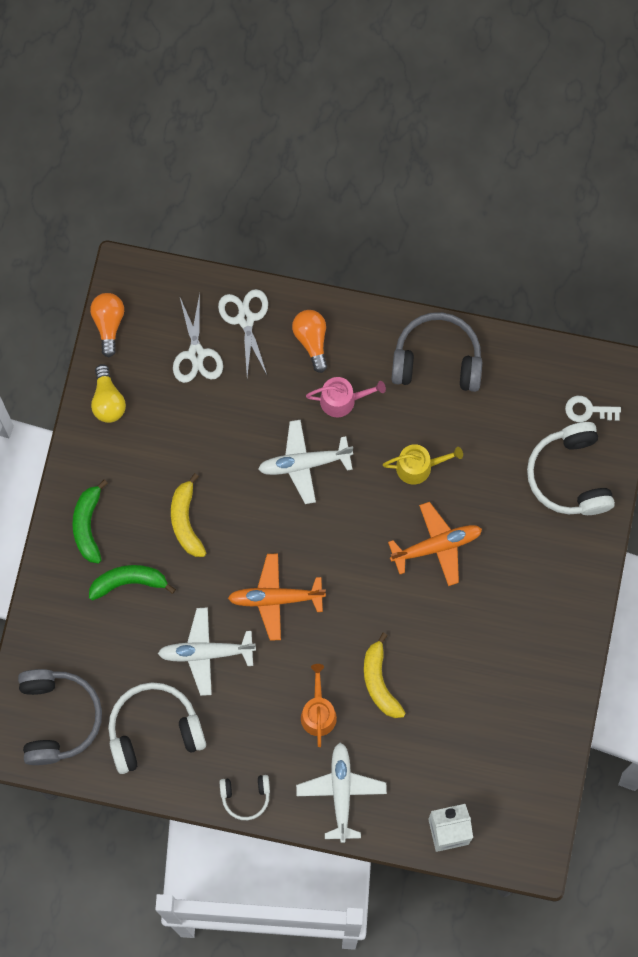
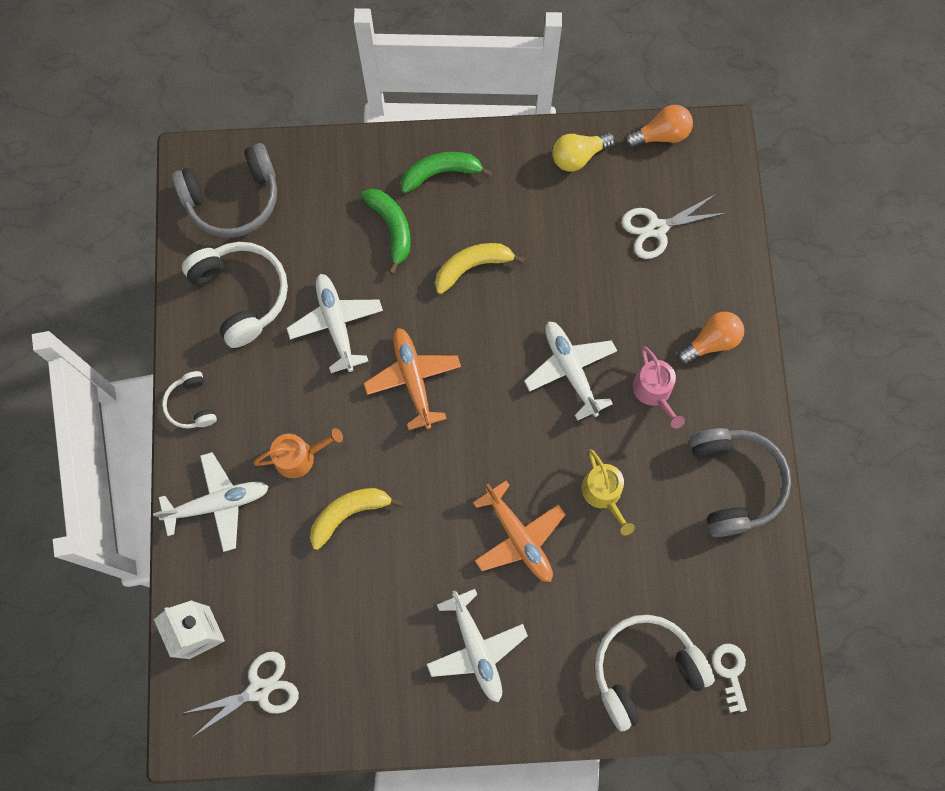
camera: 75 degrees right, 0 degrees up
(245, 319) = (712, 268): white scissors -> white scissors (259, 690)
(519, 605) = (476, 648): none -> white plane

